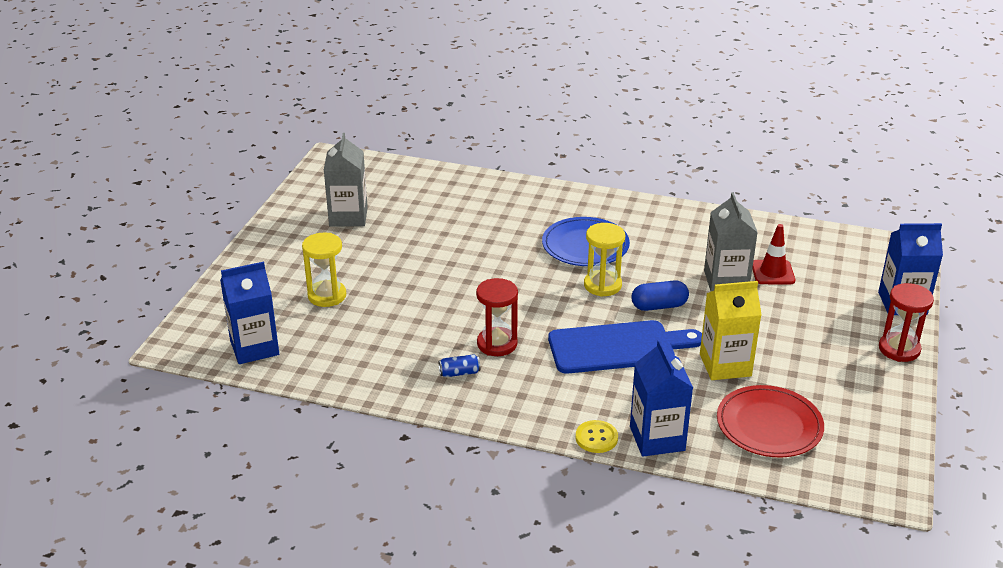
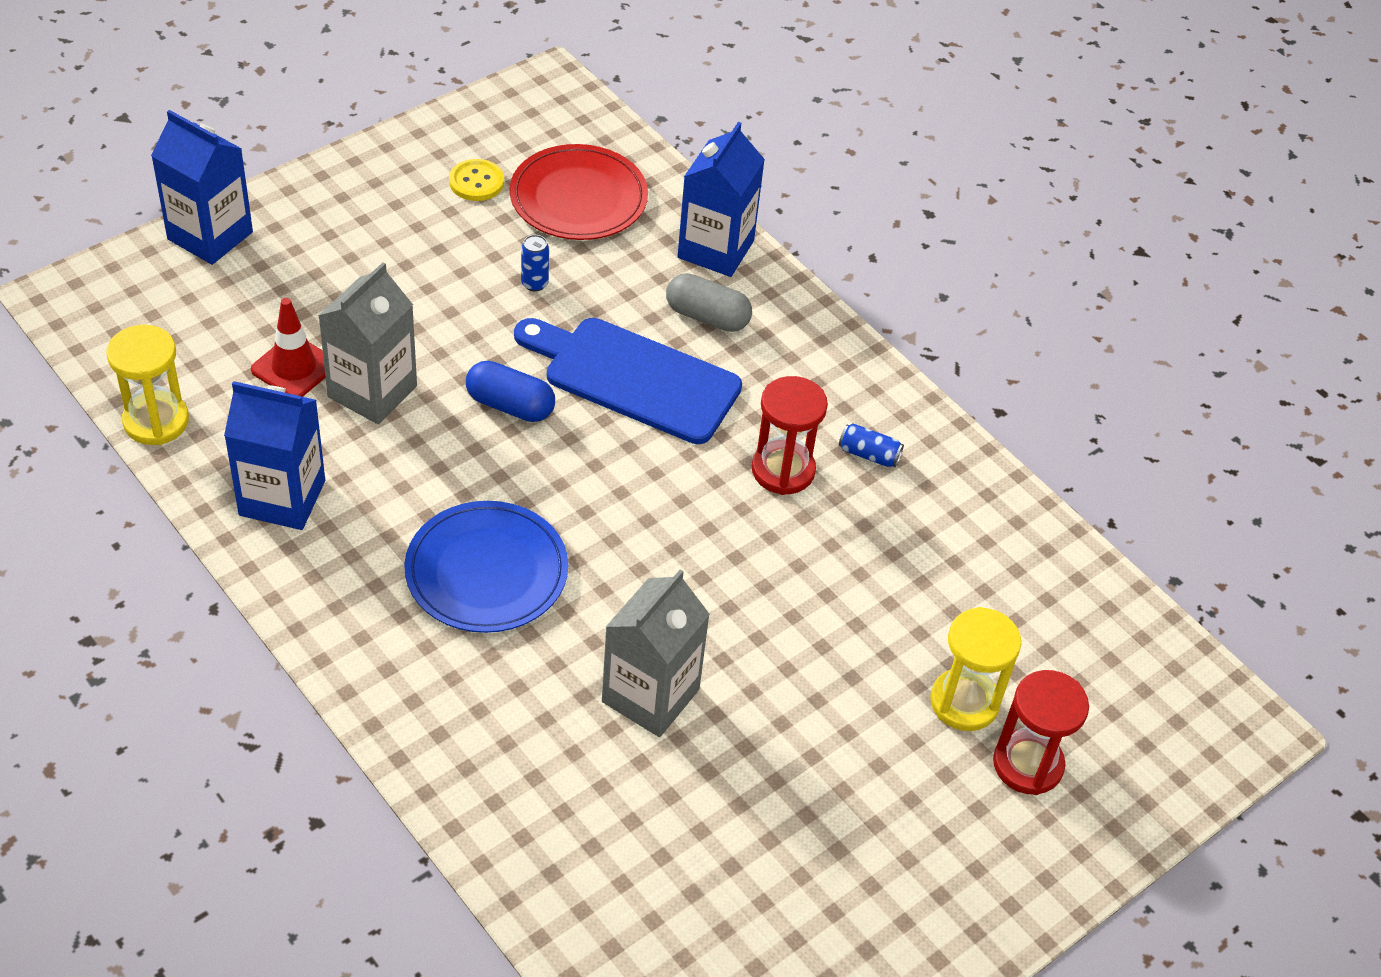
camera: 150 degrees left, 15 degrees up
(254, 348) = (1127, 657): blue carton -> blue carton (282, 498)
(348, 217) = (812, 887): grey carton -> grey carton (650, 695)
(596, 438) = (781, 285): yellow button -> yellow button (476, 182)
(602, 285) = (545, 482): yellow hourglass -> yellow hourglass (156, 421)
(617, 397) = (707, 317): none -> grey capsule
(725, 365) = (534, 283): yellow carton -> blue can
(899, 349) = (312, 191): red hourglass -> red hourglass (1027, 764)

